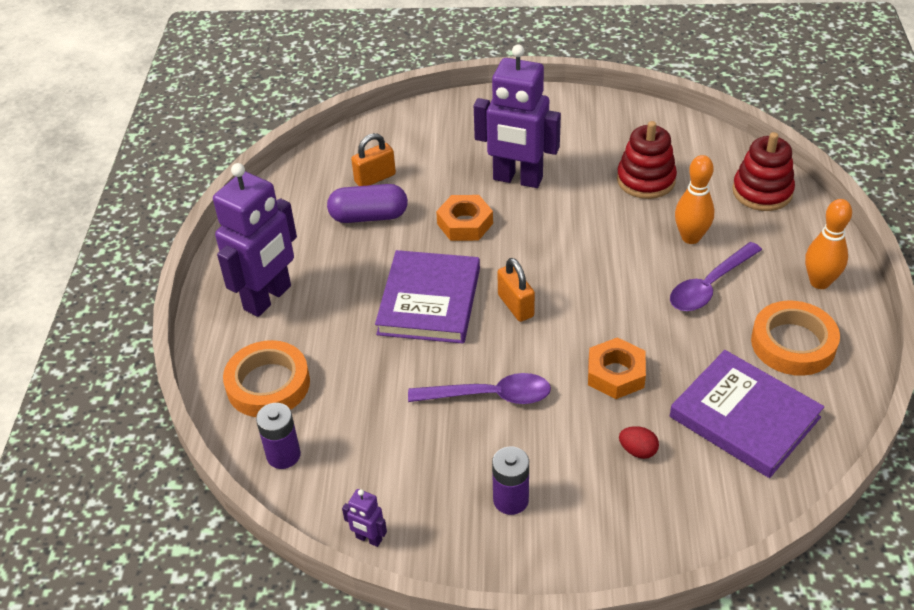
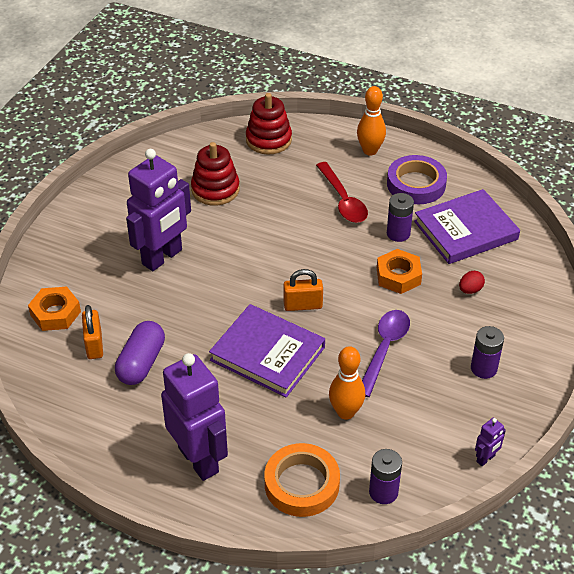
camera: 70 degrees left, 0 degrees up
(465, 224) = (193, 305): orange nut -> orange nut (55, 313)
(689, 352) = (398, 233): none -> purple battery
(690, 237) = (291, 191): orange bowling pin -> orange bowling pin (345, 412)
(709, 286) = (343, 200): purple spoon -> red spoon
(793, 343) = (416, 184): orange tape -> purple tape

